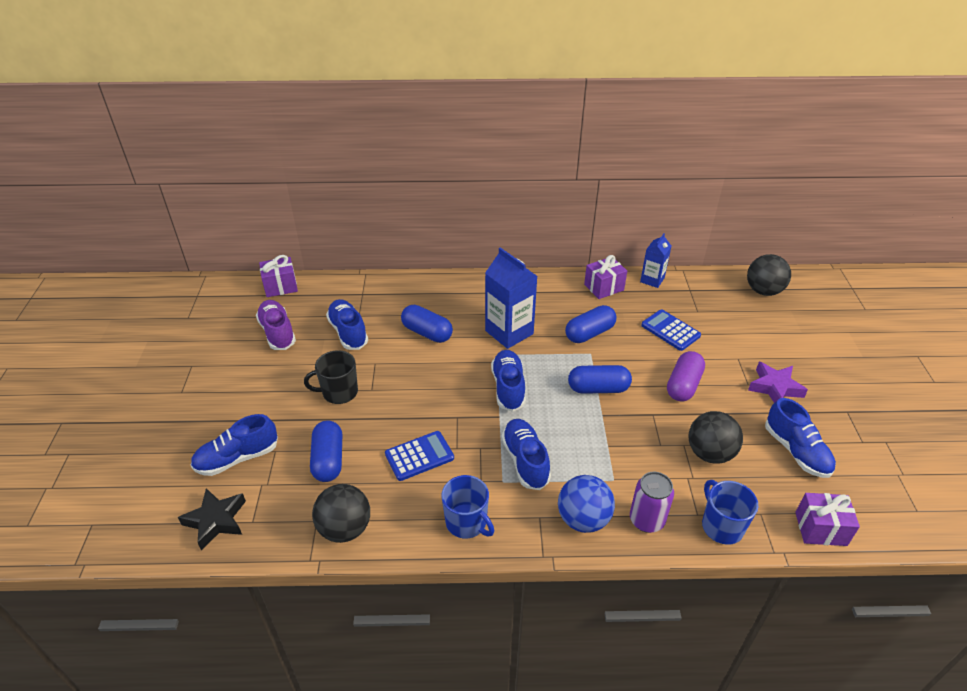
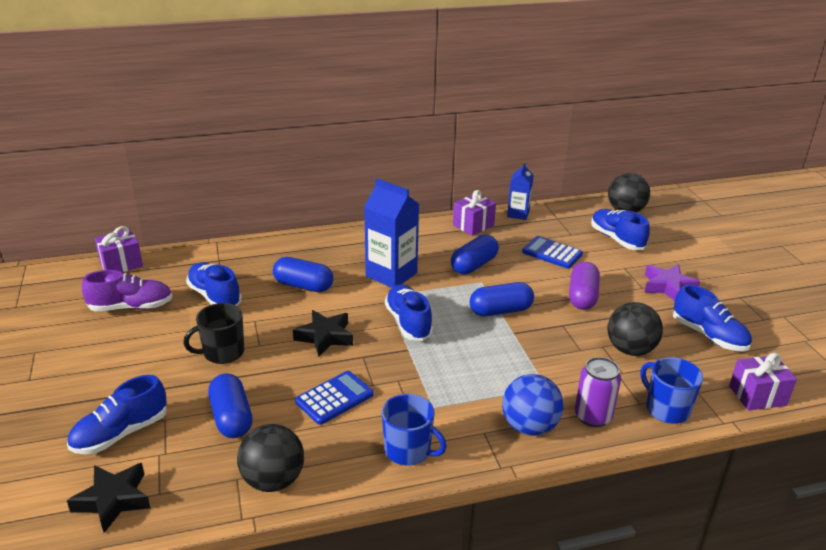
camera: 15 degrees left, 10 degrees down
(277, 333) = (131, 307): purple shoe -> purple shoe turned 120 degrees clockwise
(430, 390) = (325, 337): none -> black star
(525, 461) = (450, 384): blue shoe -> blue shoe (616, 239)

